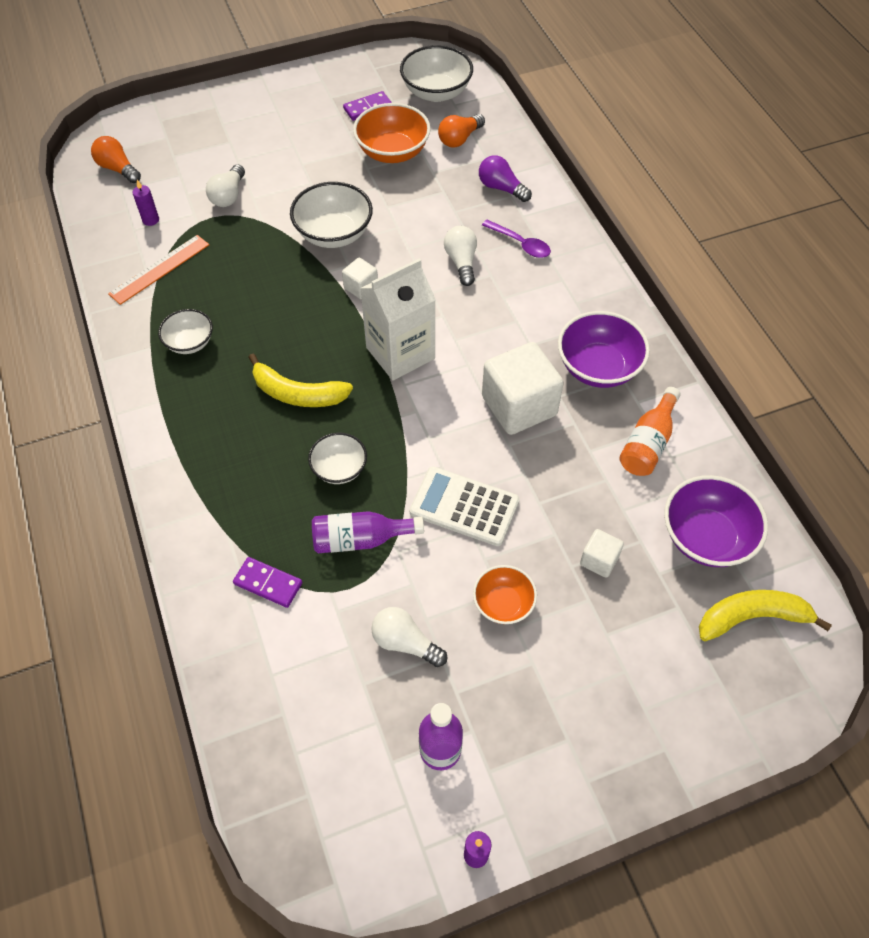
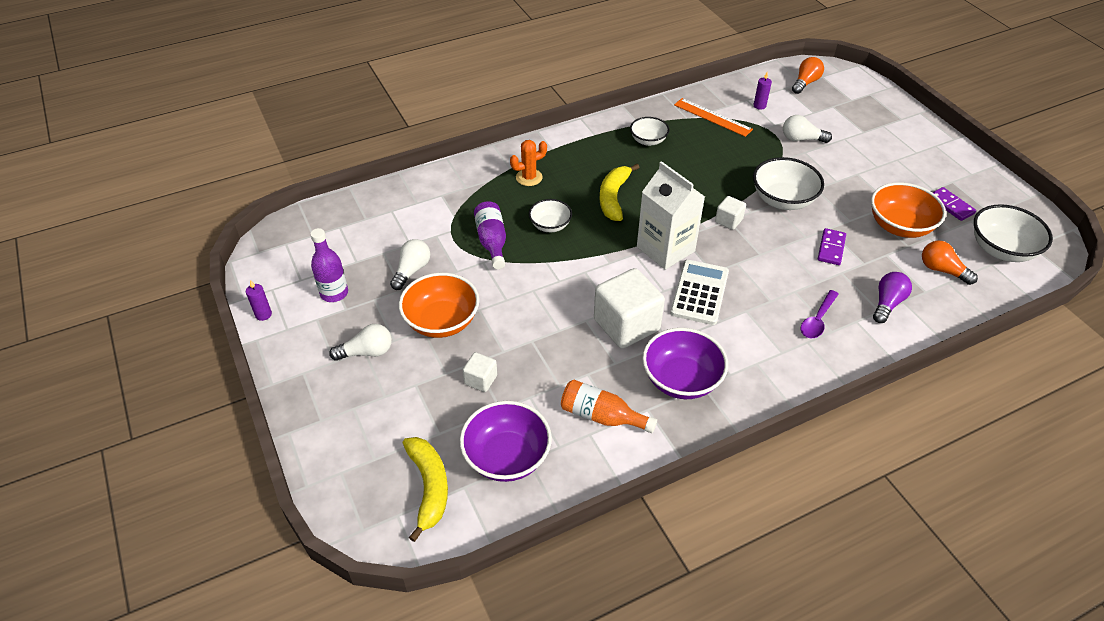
camera: 85 degrees right, 10 degrees down
(235, 487) = (529, 177): none -> orange cactus
(268, 583) = (456, 201): purple domino -> purple domino (831, 248)
(461, 262) = (779, 280): white light bulb -> white light bulb (367, 352)
(464, 506) = (524, 295): white calculator -> white calculator (699, 292)
(503, 603) = (442, 321): orange bowl -> orange bowl, size x1.65

